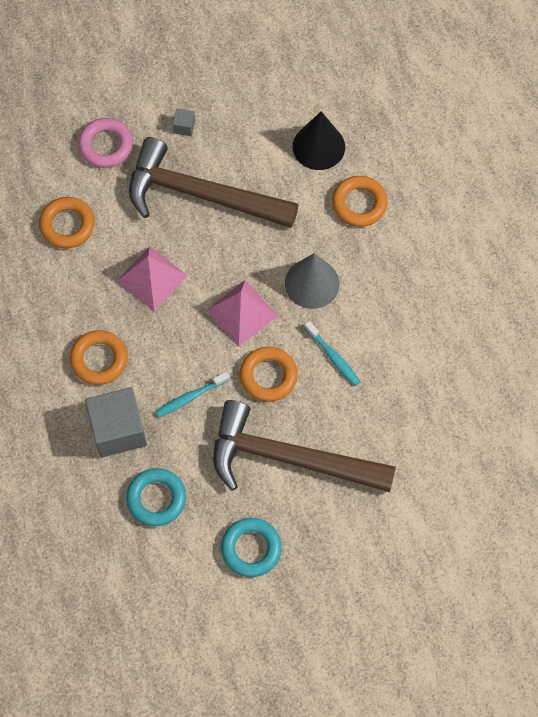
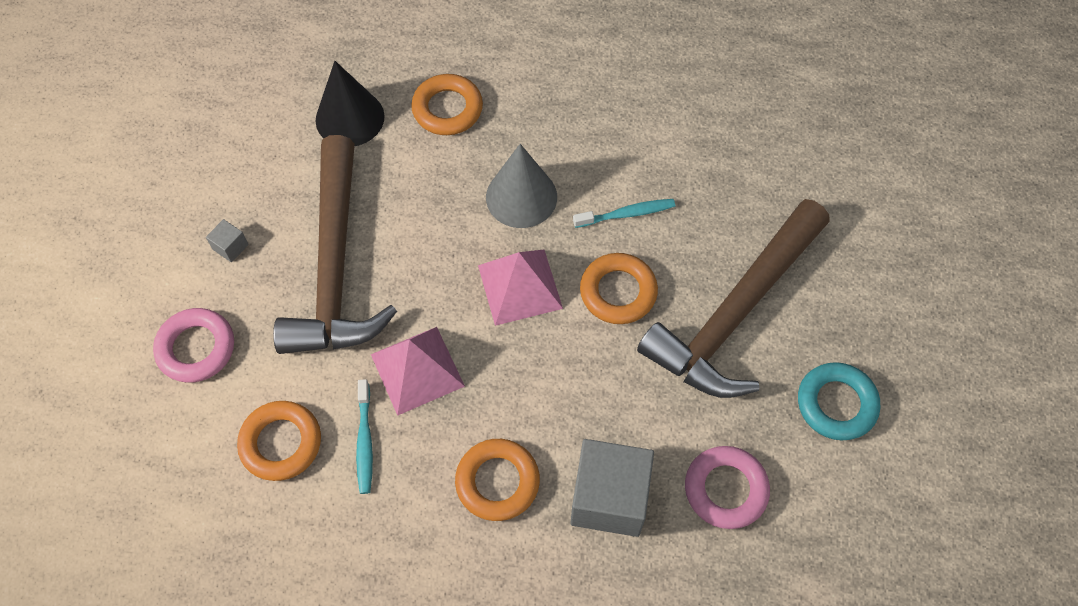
camera: 65 degrees left, 5 degrees down
(156, 499) = (725, 489): turquoise ring -> pink ring
(190, 397) = (604, 391): turquoise toothbrush -> turquoise toothbrush (365, 441)
(201, 195) = (335, 266): brown hammer -> brown hammer turned 45 degrees counterclockwise

